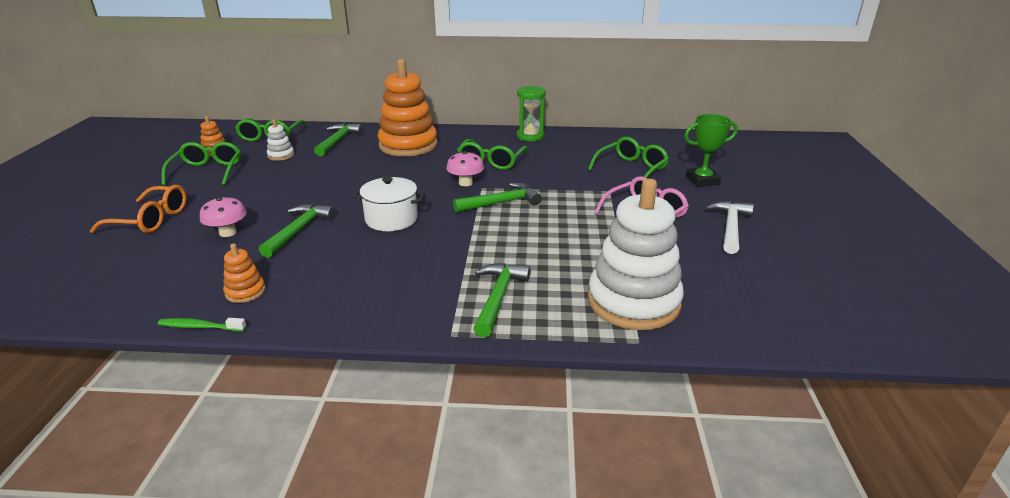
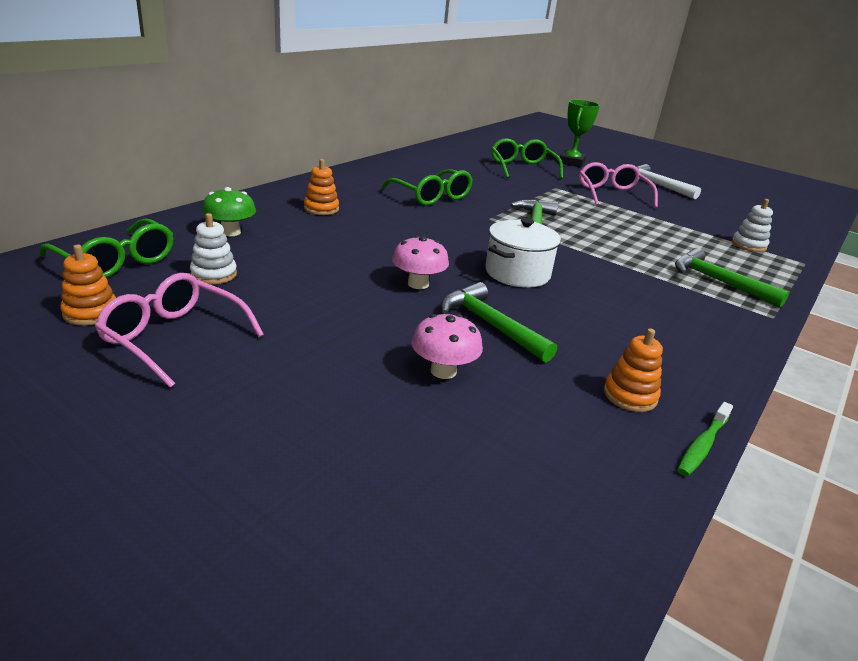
camera: 60 degrees left, 0 degrees up
(150, 219) = (310, 426): orange glasses -> none
(207, 171) = (175, 338): green glasses -> pink glasses
(338, 141) = (230, 232): green hammer -> green mushroom
(408, 145) = (321, 209): orange stacking toy -> orange stacking toy, size x0.43
(465, 183) = (469, 220): pink mushroom -> pink mushroom (418, 284)
(530, 136) = (393, 166): green hourglass -> none
(633, 302) = (748, 245): white stacking toy -> white stacking toy, size x0.43

